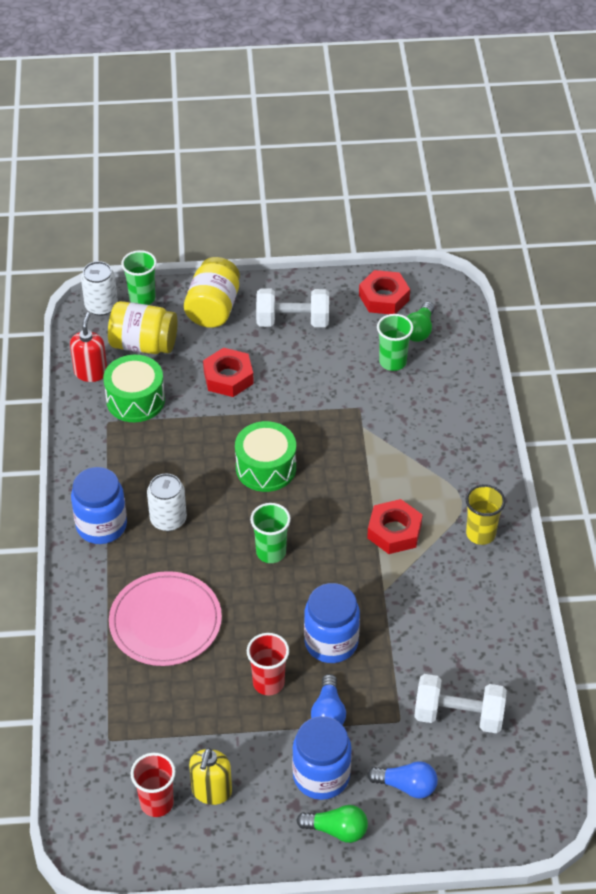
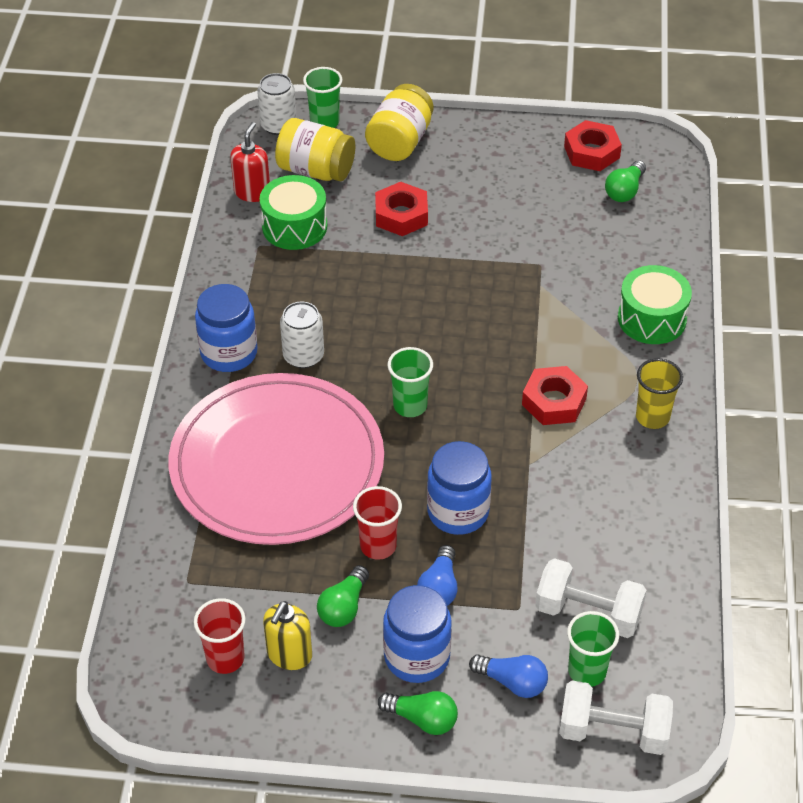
camera: 10 degrees right, 0 degrees up
(165, 621) = (277, 464): pink plate -> pink plate, size x1.68
(250, 741) = (344, 607): none -> green light bulb
(266, 468) = (423, 315): green drum -> green drum (652, 318)
(292, 321) = (485, 165): white dumbbell -> white dumbbell (613, 731)
(392, 362) = (588, 221): green cup -> green cup (587, 671)

